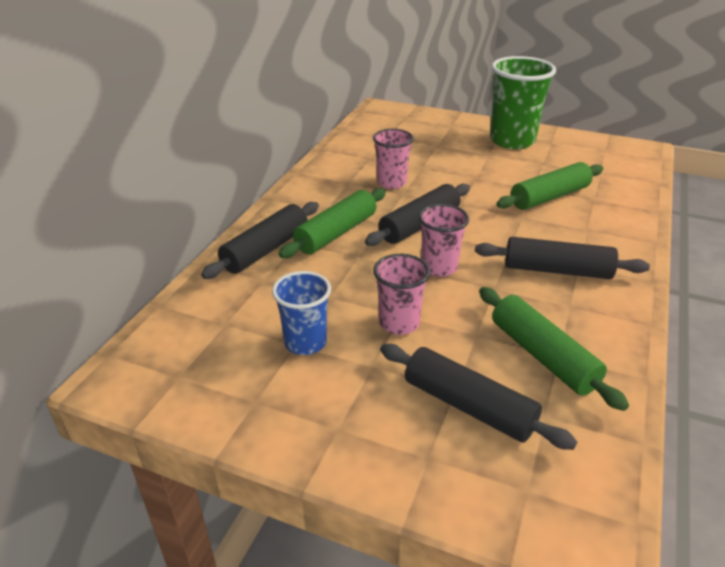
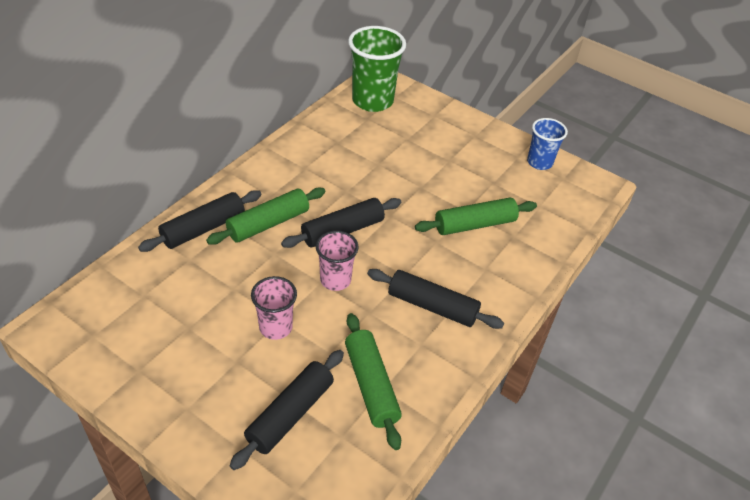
camera: 10 degrees right, 10 degrees up
(305, 342) = (196, 328): blue cup -> blue cup (539, 162)
(391, 182) = (342, 176): pink cup -> none
(468, 406) = (290, 414): black rolling pin -> black rolling pin turned 75 degrees clockwise
(512, 140) = (481, 147): green cup -> green cup (372, 101)

